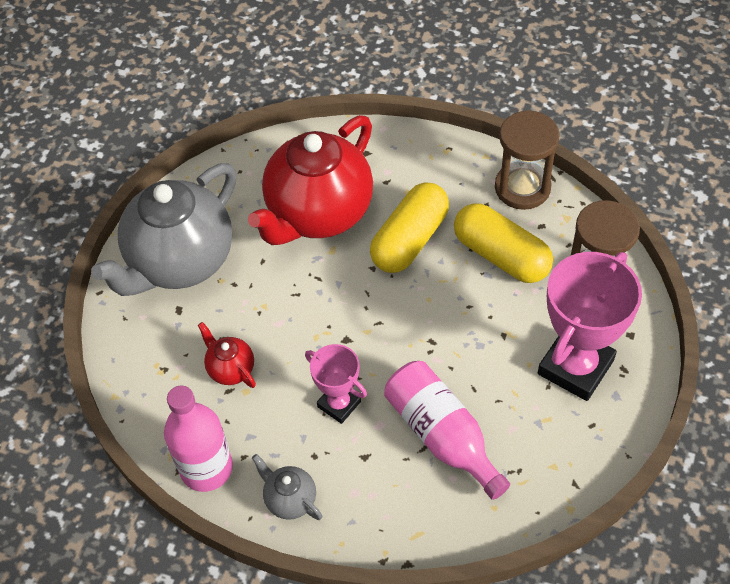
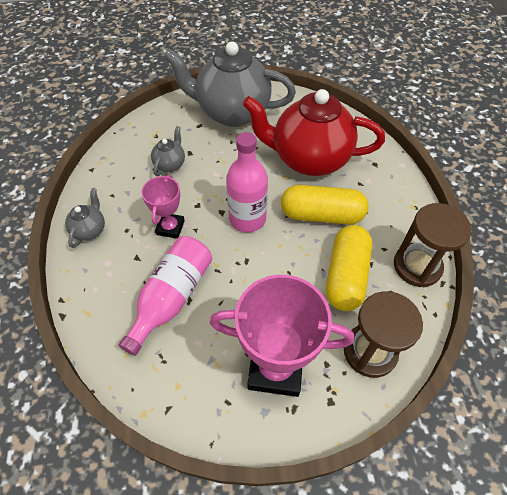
camera: 60 degrees right, 0 degrees up
(206, 468) = (97, 181): pink bottle -> pink bottle (247, 219)
(230, 369) = (170, 164): red teapot -> grey teapot

